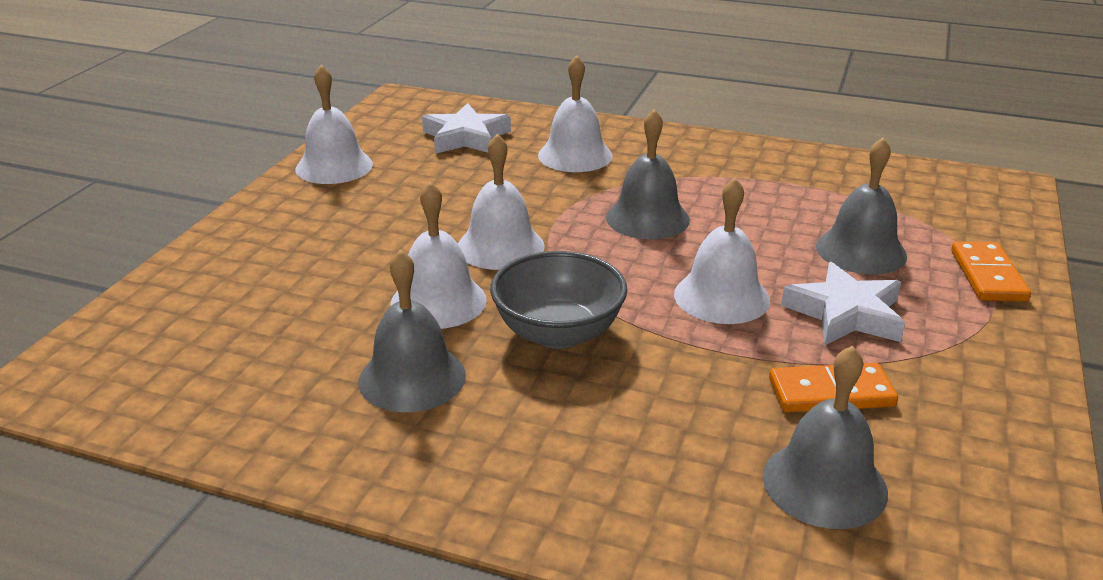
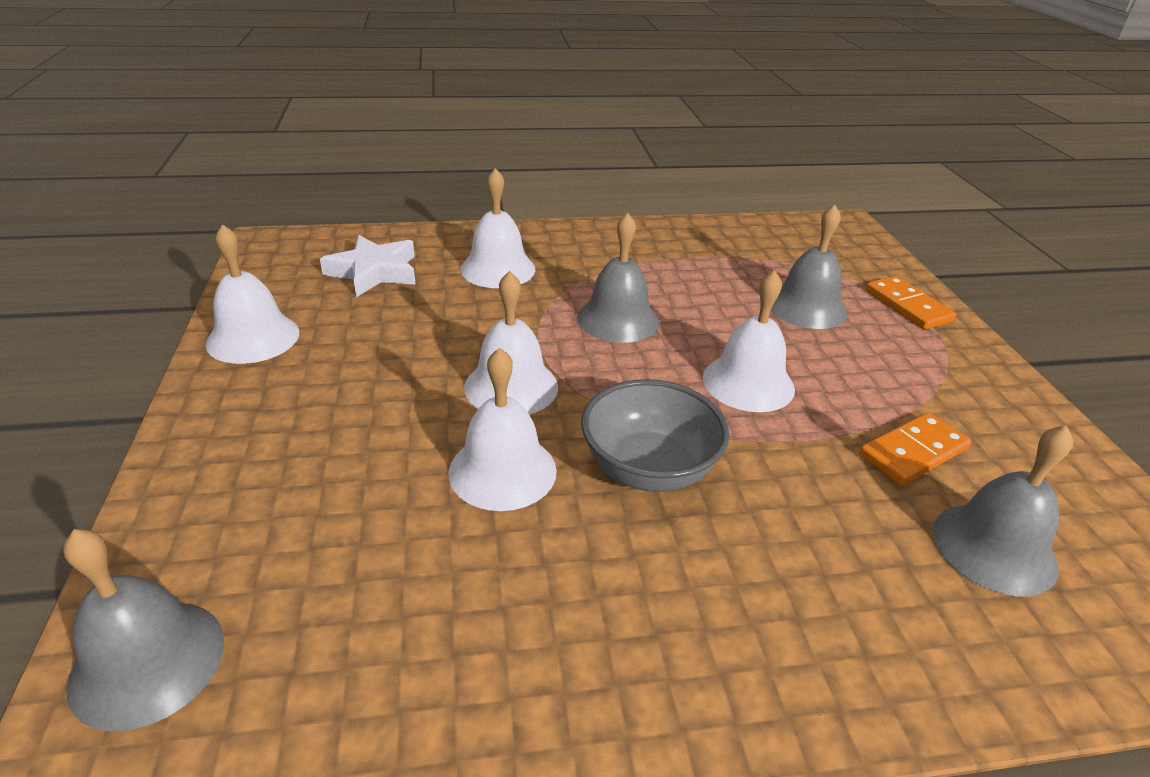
camera: 30 degrees left, 5 degrees up
(412, 378) = (554, 577): grey bell -> grey bell (147, 662)
(845, 313) = (851, 370): white star -> none

